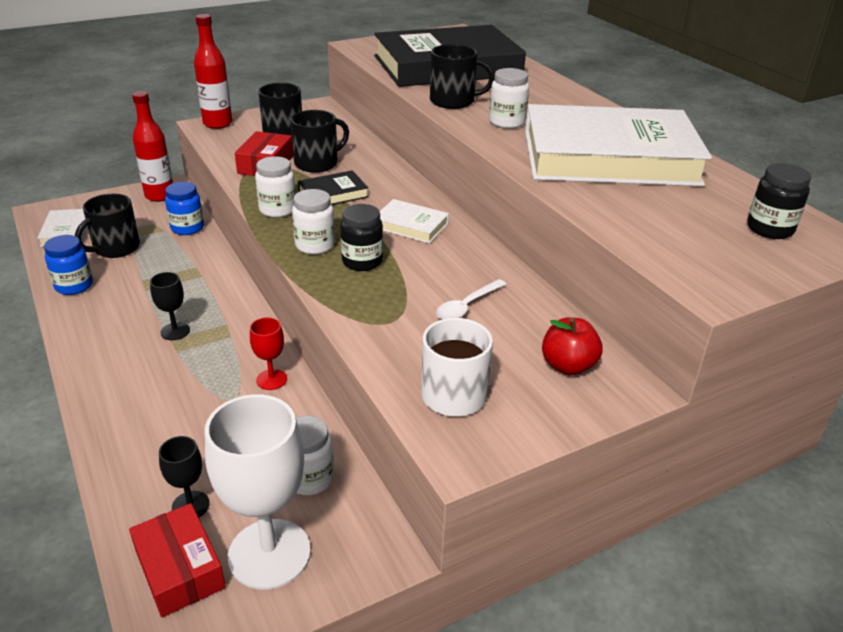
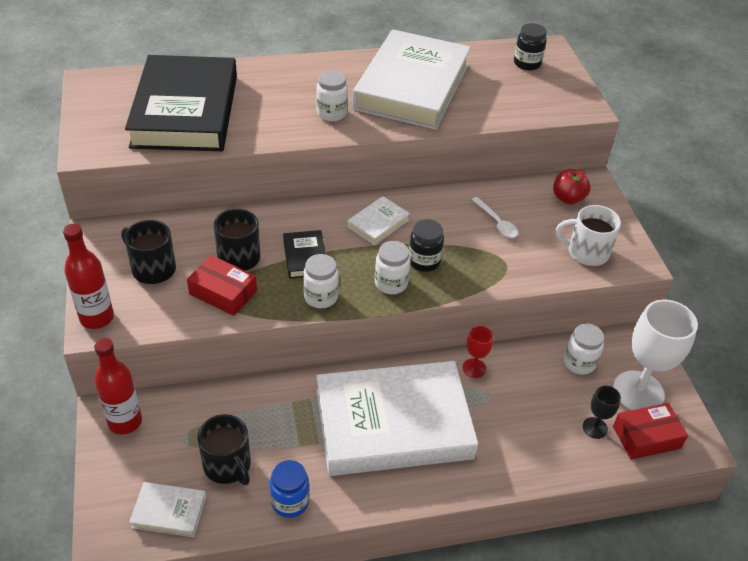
camera: 75 degrees left, 10 degrees up
(175, 331) = (393, 424): black goblet -> white book
(187, 228) = (212, 402): blue jar -> none
(454, 101) = (274, 128): black mug -> none

